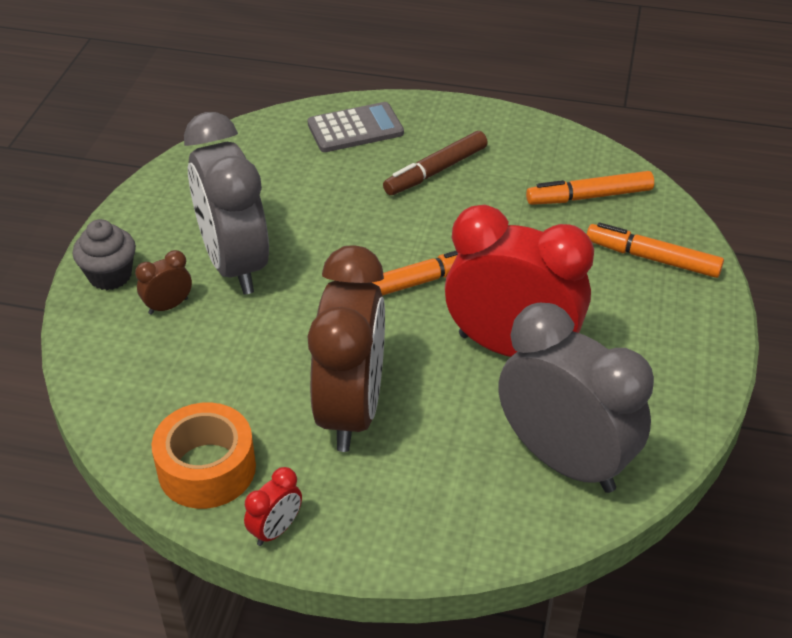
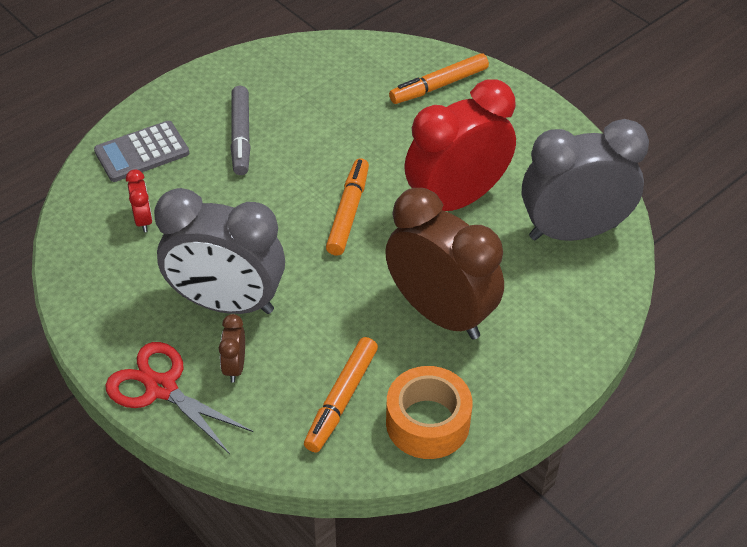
camera: 55 degrees left, 5 degrees up
(110, 276) = (161, 388): grey cupcake -> red scissors
(276, 530) = (515, 410): red clock -> red clock (143, 220)
(355, 129) = (142, 152): grey calculator -> grey calculator turned 135 degrees counterclockwise
(435, 171) = (240, 136): brown marker -> grey marker
(589, 196) = (350, 77): orange marker -> orange marker (341, 399)

